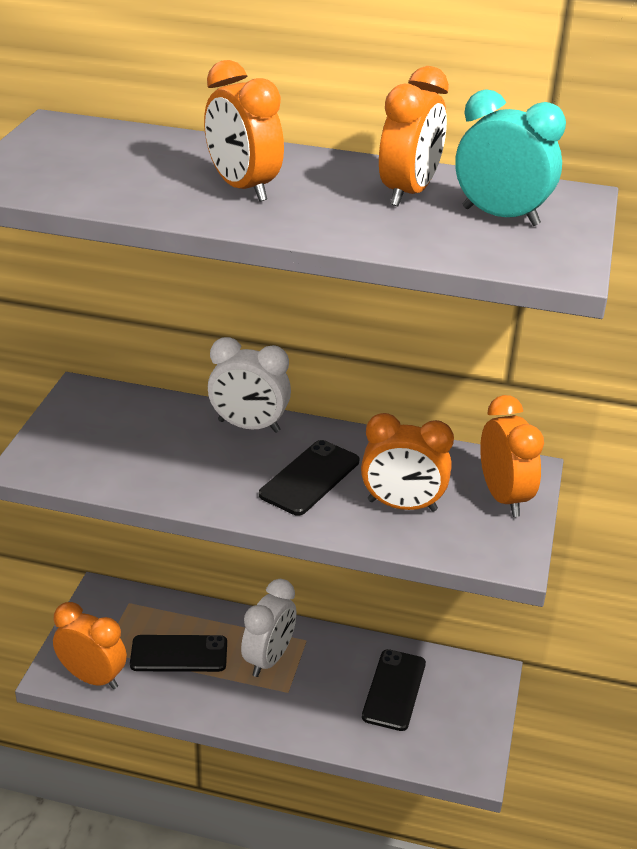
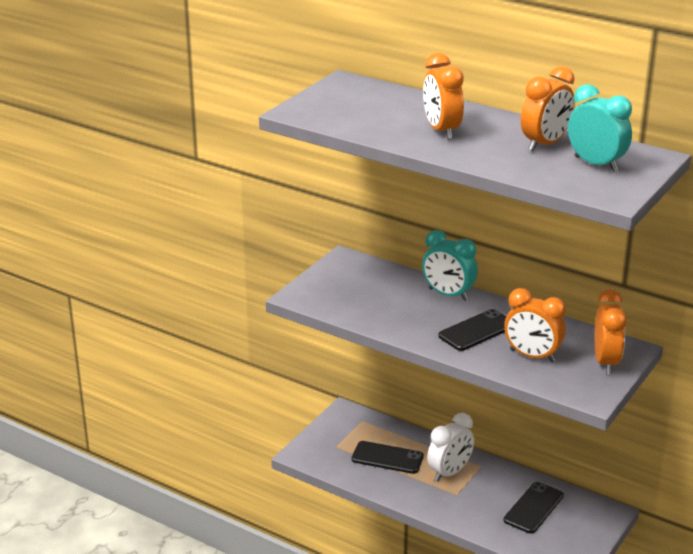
camera: 20 degrees right, 5 degrees down
(92, 678) = (324, 461): orange clock -> none
(249, 426) = (448, 294): white clock -> turquoise clock

